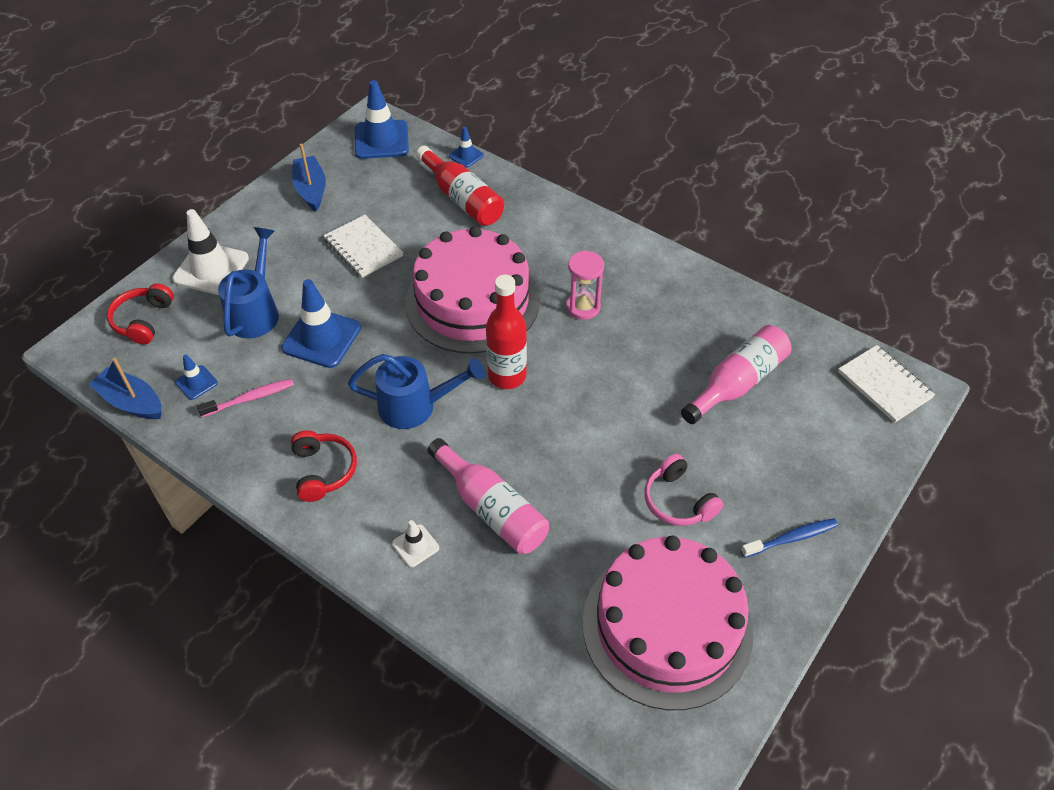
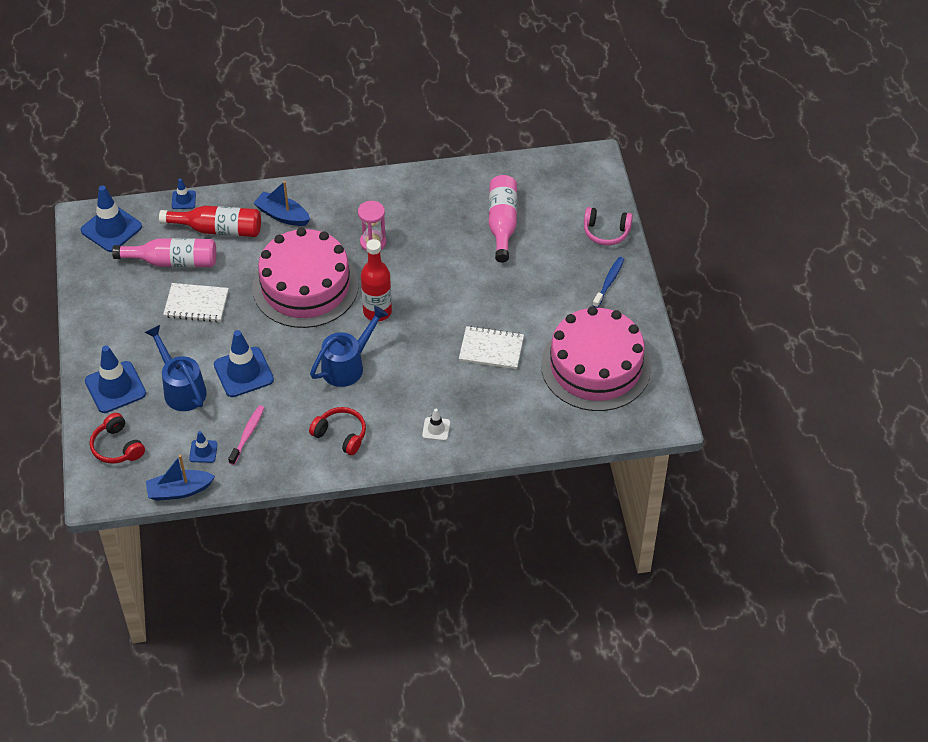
camera: 45 degrees left, 0 degrees up
(211, 269) = (115, 387): white traffic cone -> blue traffic cone
(311, 190) = (109, 294): blue boat -> blue boat (282, 215)
(491, 509) = (452, 382): pink bottle -> pink bottle (173, 262)
(678, 501) = (538, 306): pink headphones -> pink headphones (606, 232)
(884, 385) = (575, 169): white notebook -> white notebook (491, 349)

